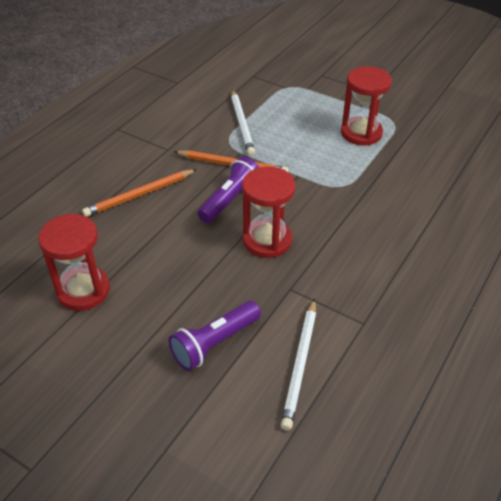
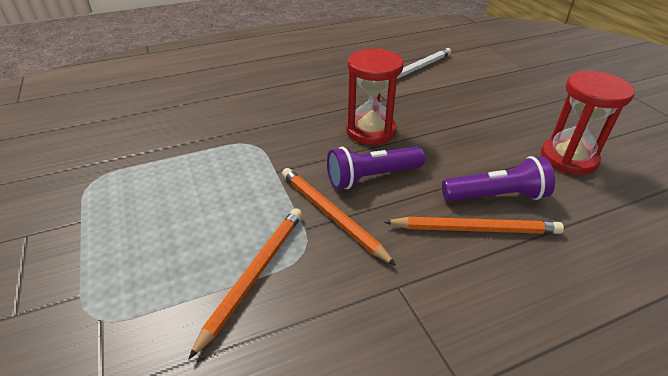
camera: 145 degrees left, 5 degrees down
(214, 343) = (465, 93): purple flashlight -> purple flashlight (496, 196)
(242, 124) = (254, 275): white pencil -> orange pencil
(361, 133) = (146, 184): red hourglass -> none

